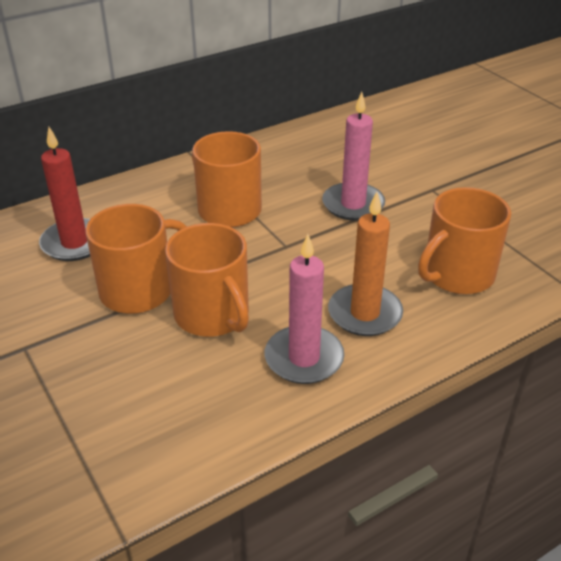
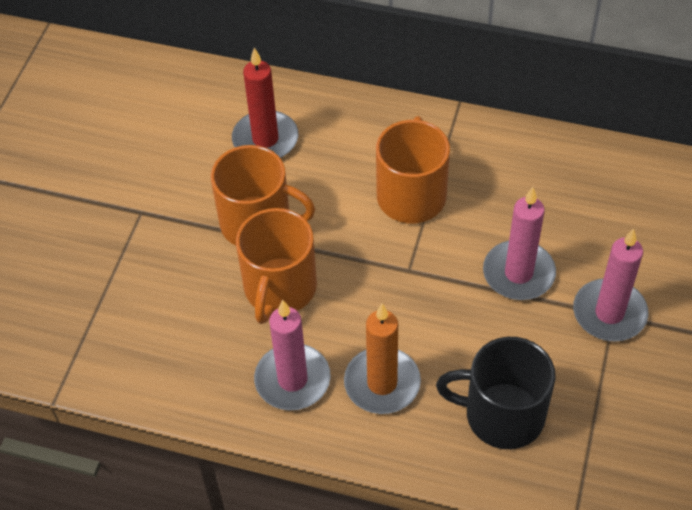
camera: 50 degrees right, 15 degrees up
(429, 190) = (609, 313): none -> pink candle
(457, 274) = (502, 415): orange mug -> black mug

